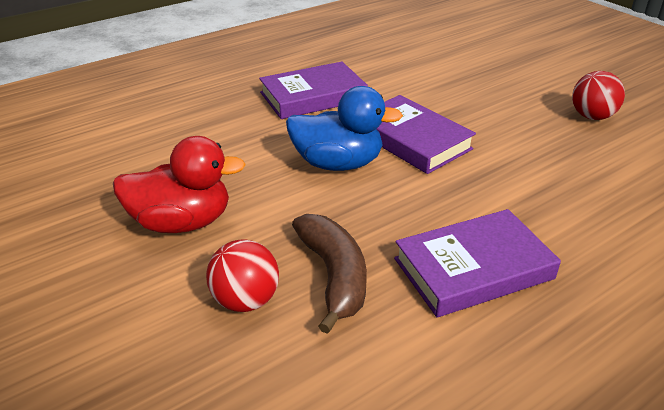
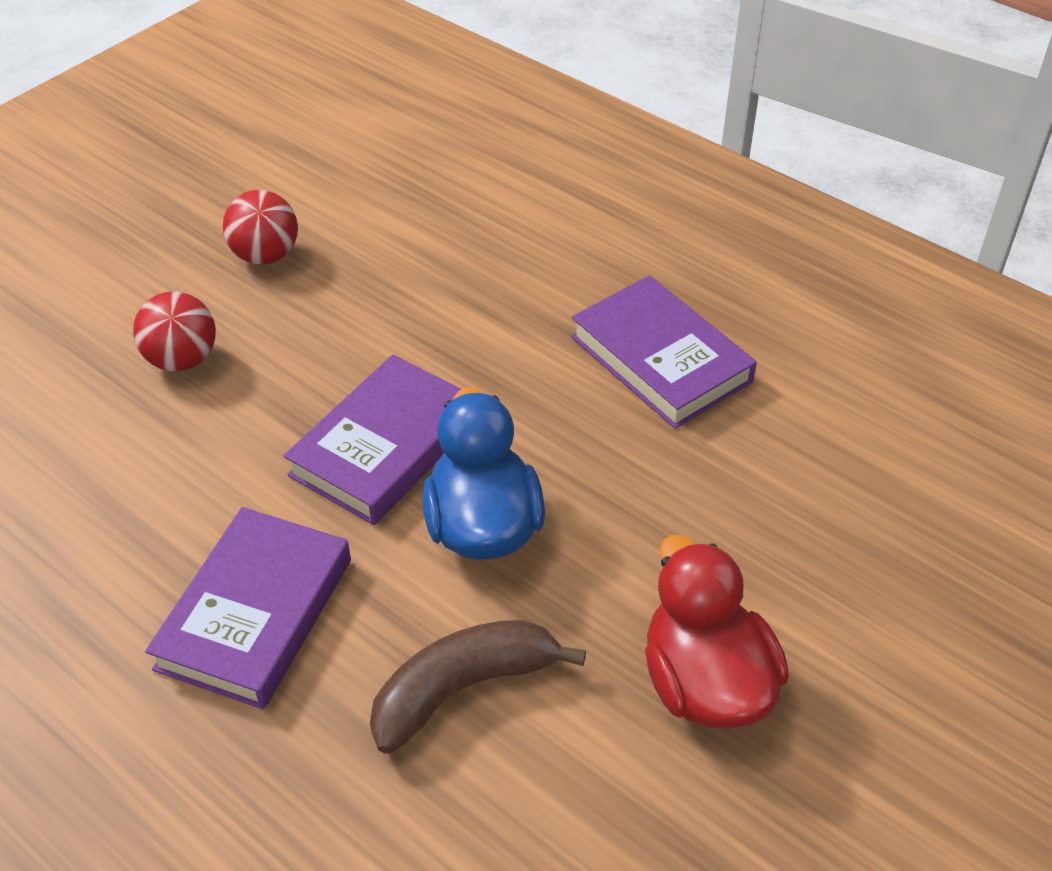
camera: 105 degrees left, 10 degrees up
(246, 300) = (814, 554): red ball -> red ball (182, 360)
(313, 96) = (255, 613): purple book -> purple book turned 60 degrees clockwise
(334, 276) = (731, 479): brown banana -> brown banana (462, 689)

